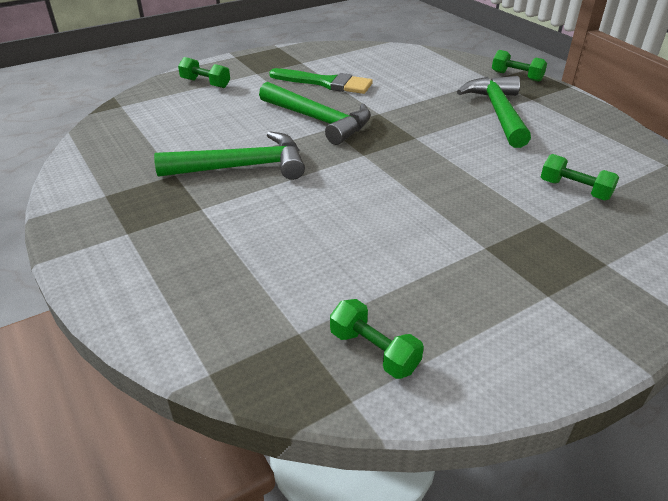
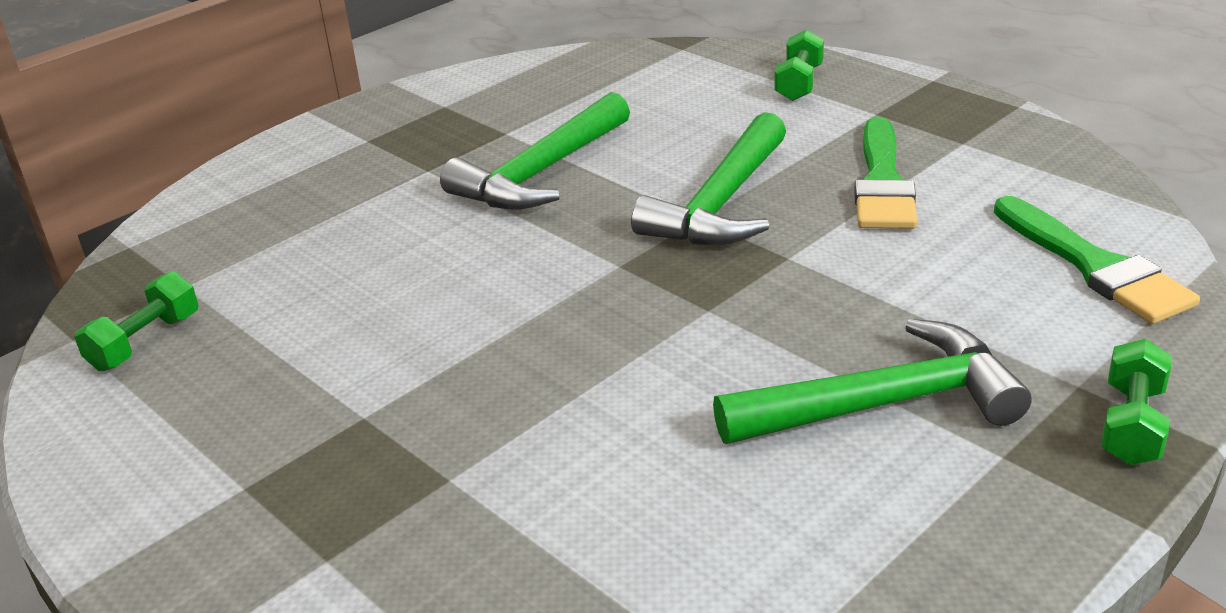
camera: 80 degrees right, 5 degrees down
(243, 167) = (540, 173): green hammer -> green hammer turned 60 degrees clockwise
(416, 61) = (1094, 266): none -> green brush
(574, 190) = (570, 523): green dumbbell -> none

